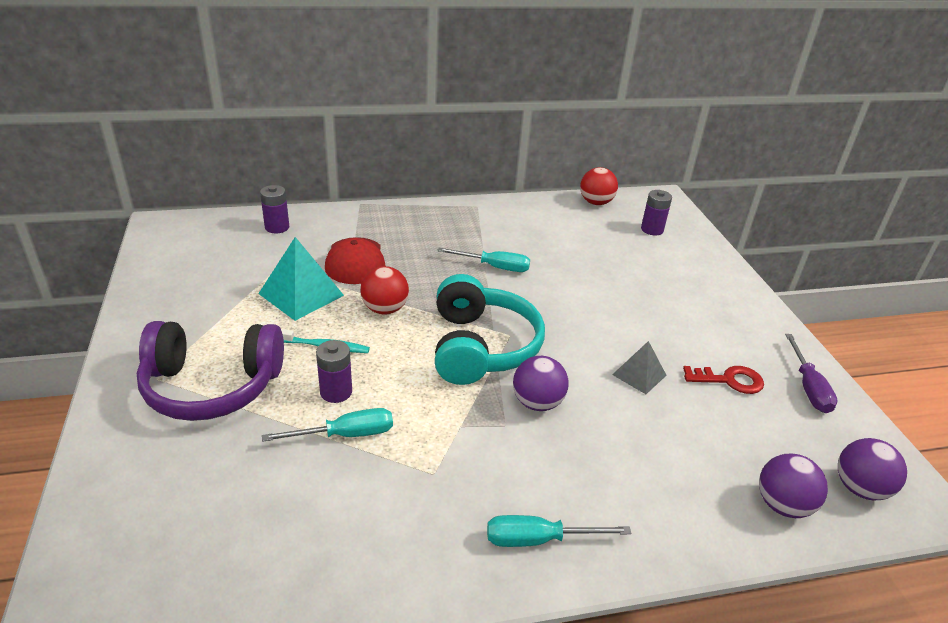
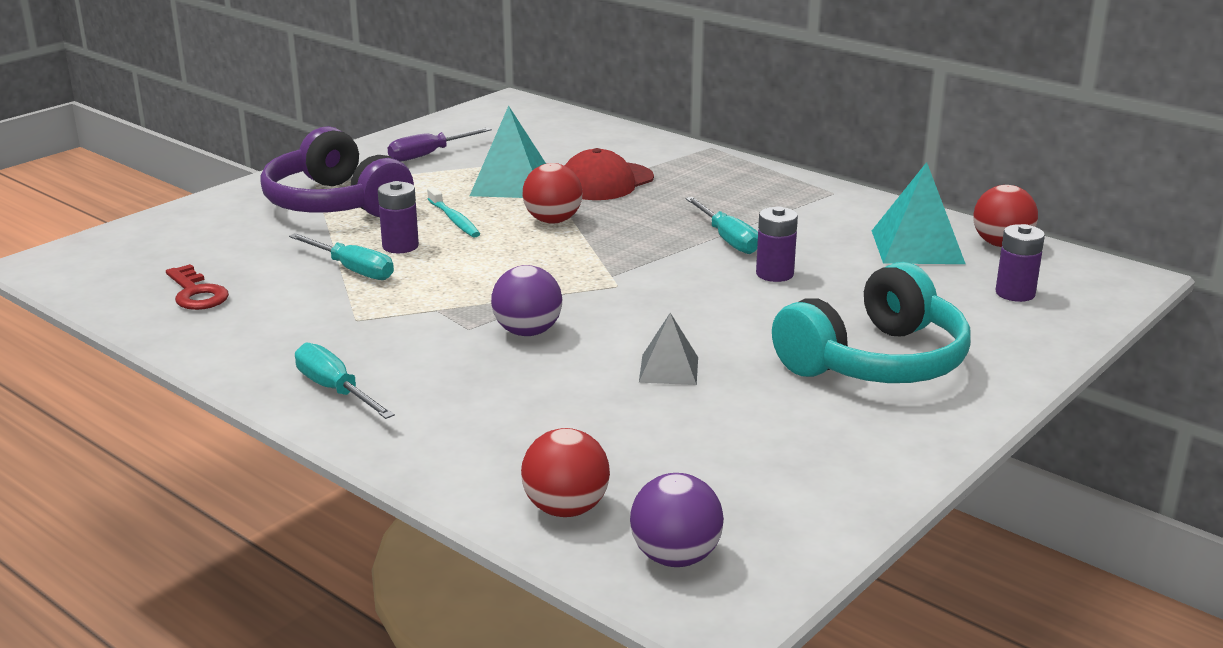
camera: 55 degrees right, 10 degrees down
(277, 227) = (594, 136): purple battery -> purple battery (774, 274)
(481, 347) = (571, 279): turquoise headphones -> turquoise headphones (875, 361)
(572, 223) = (917, 247): none -> turquoise pyramid
(729, 380) = (756, 425): red key -> red key (196, 293)
(782, 505) = (566, 509): purple ball -> red ball
(808, 387) = (838, 482): purple screwdriver -> purple screwdriver (429, 155)

